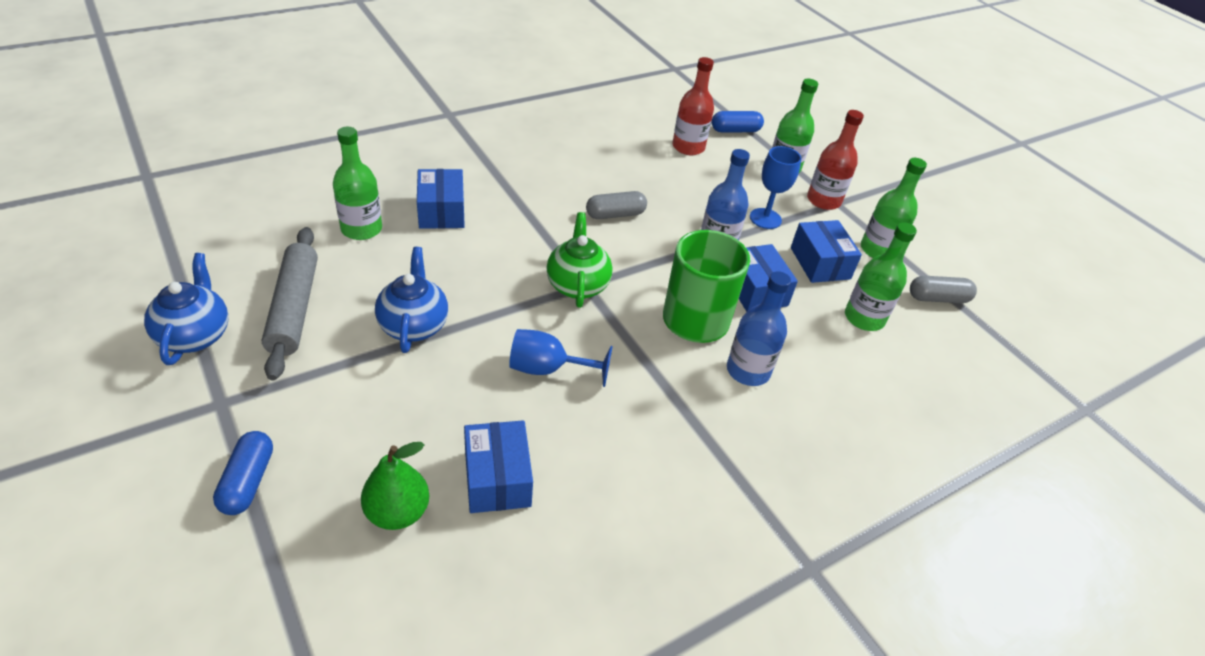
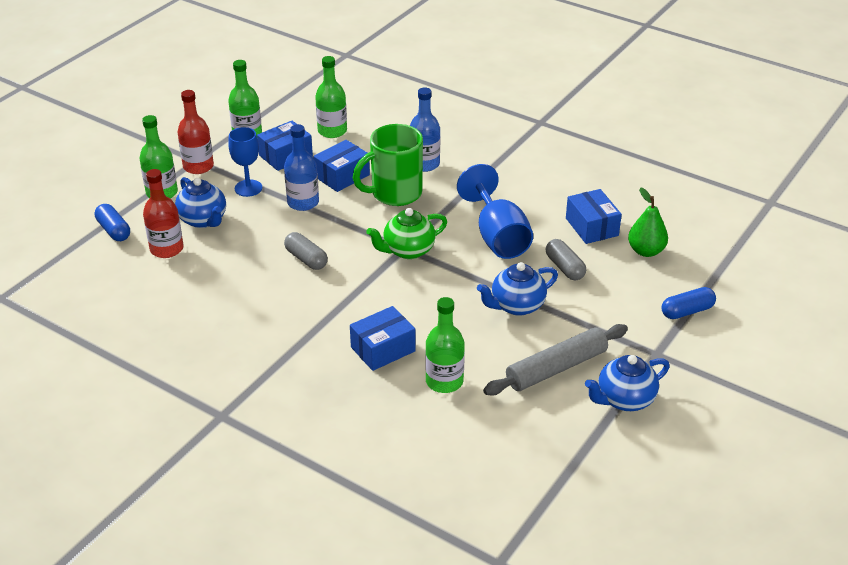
camera: 110 degrees left, 5 degrees down
(497, 478) = (592, 227): blue box -> blue box turned 75 degrees counterclockwise
(548, 369) = (498, 237): blue goblet -> blue goblet, size x1.54
(722, 177) = (203, 220): none -> blue teapot
(937, 298) = (284, 107): grey capsule -> grey capsule (564, 267)

